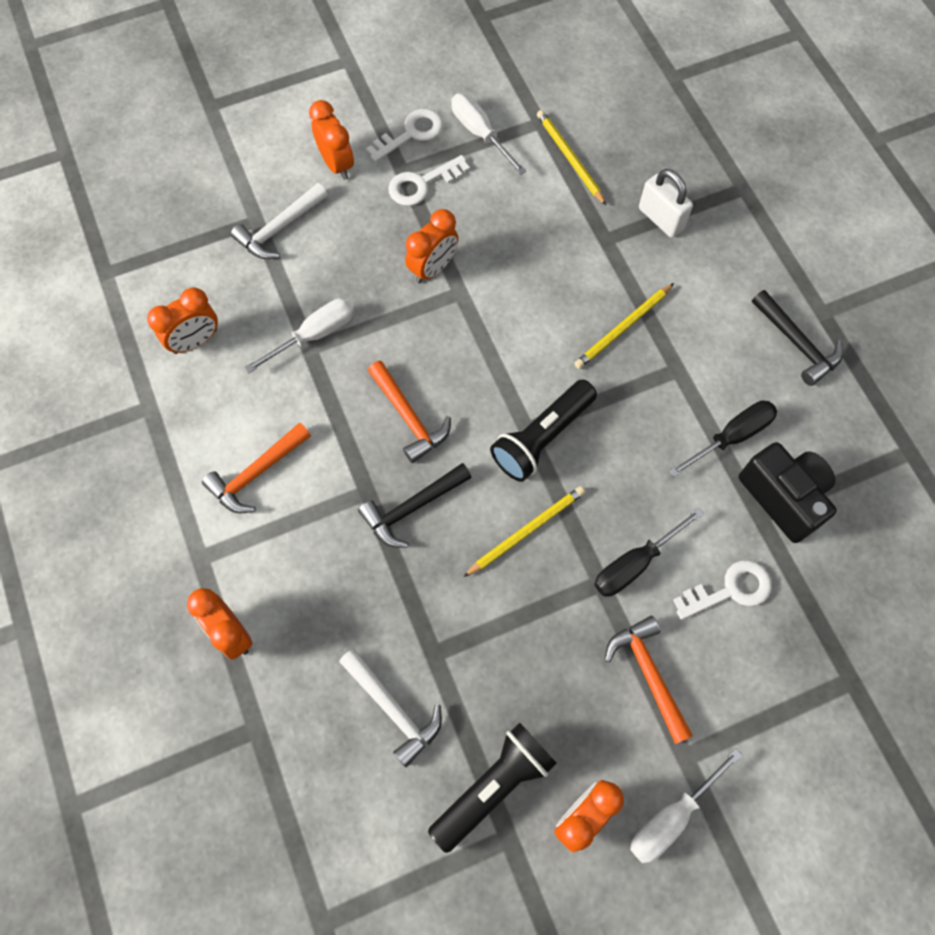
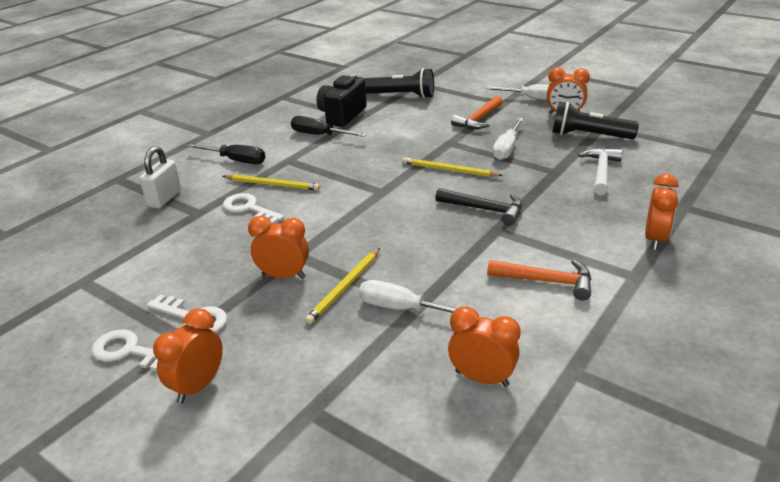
camera: 120 degrees left, 35 degrees down
(280, 228) = (309, 387): white hammer -> none
(409, 417) = (424, 236): orange hammer -> none
(480, 133) = (111, 309): white screwdriver -> white screwdriver (507, 149)
(542, 437) = (382, 185): black flashlight -> black flashlight (401, 96)
(569, 158) = (121, 253): yellow pencil -> yellow pencil (344, 287)
(635, 564) = (427, 137): black screwdriver -> black screwdriver (236, 160)
(730, 590) = (409, 114): white key -> white key (249, 208)
(797, 343) = (237, 134): black hammer -> none

